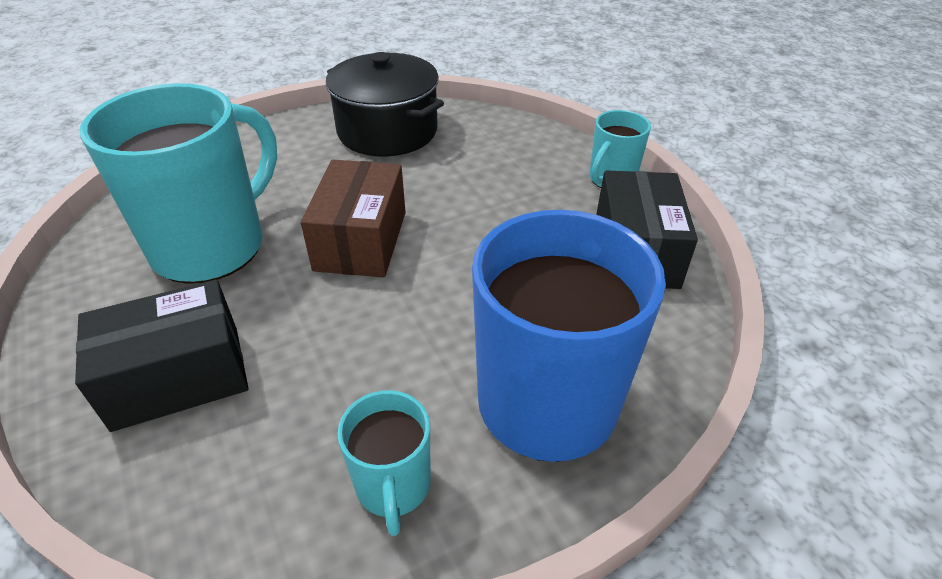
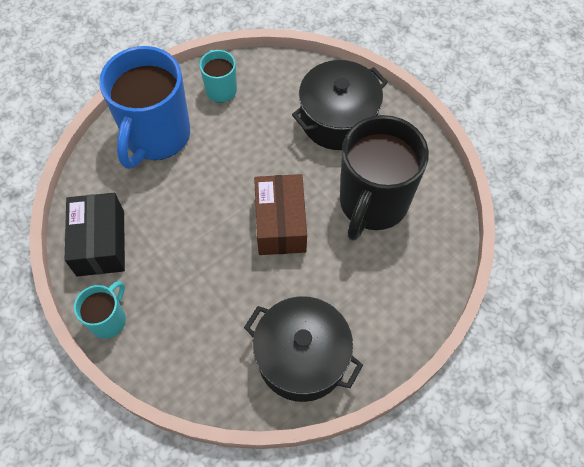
camera: 170 degrees right, 20 degrees up
(178, 377) = (338, 119): black box -> black pot
(212, 246) = (372, 203): turquoise mug -> black mug

